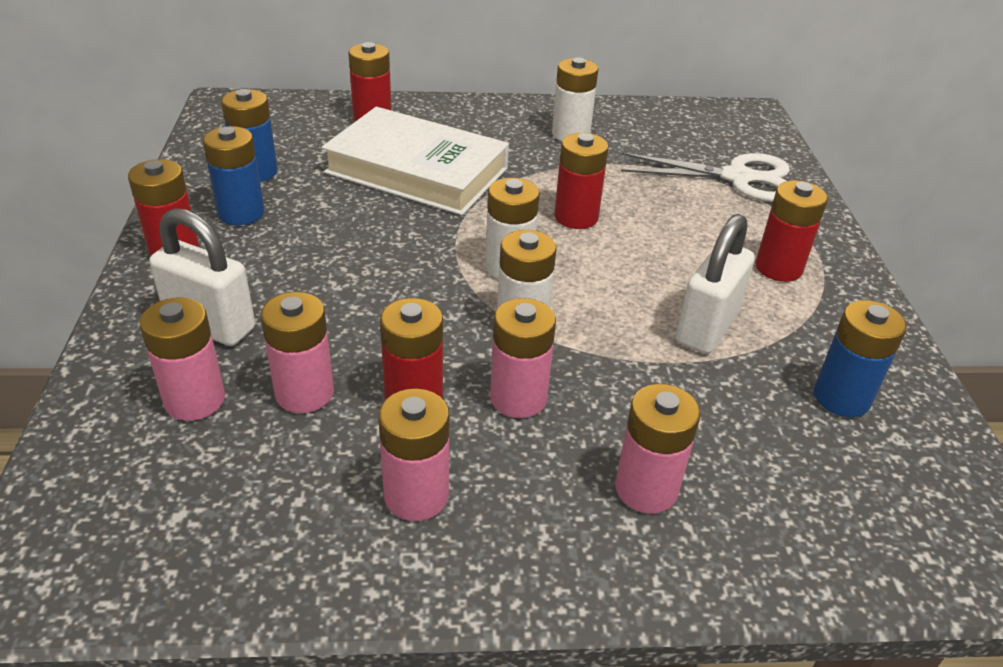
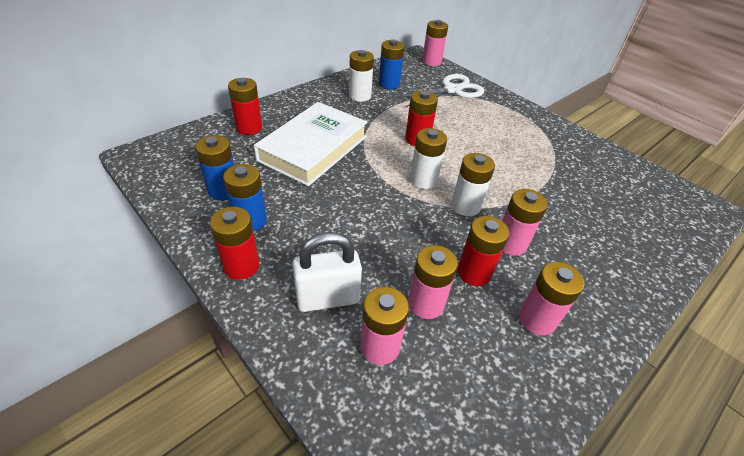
camera: 40 degrees left, 5 degrees up
(417, 171) = (313, 148): white book -> white book turned 45 degrees counterclockwise
(646, 489) = (600, 254): pink battery -> pink battery (431, 61)
(706, 328) = (529, 168): white padlock -> none
(778, 268) = (517, 126): red battery -> none
(841, 398) = (601, 173): blue battery -> blue battery (389, 84)

